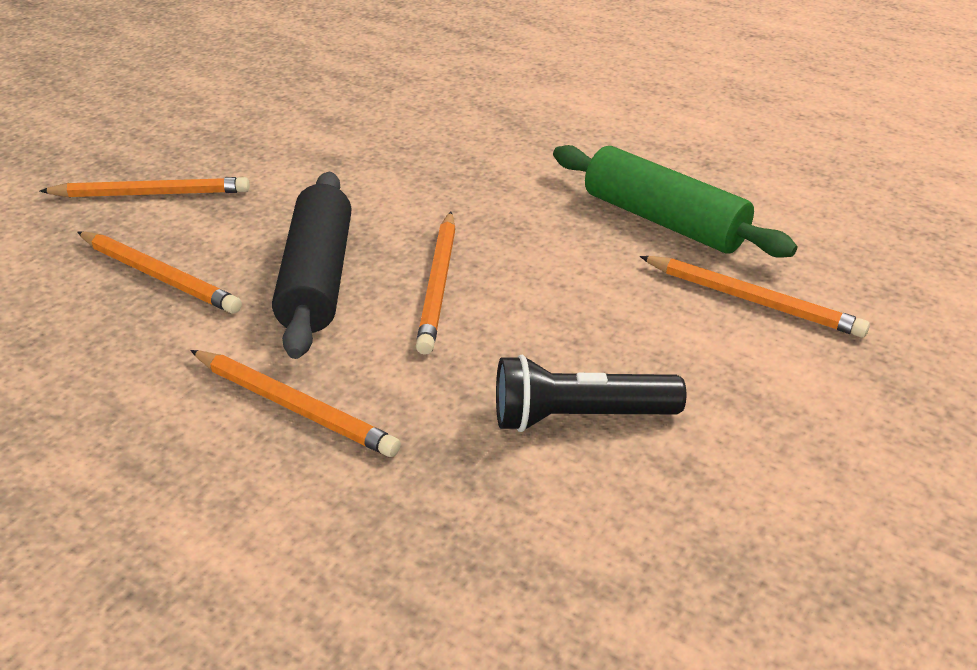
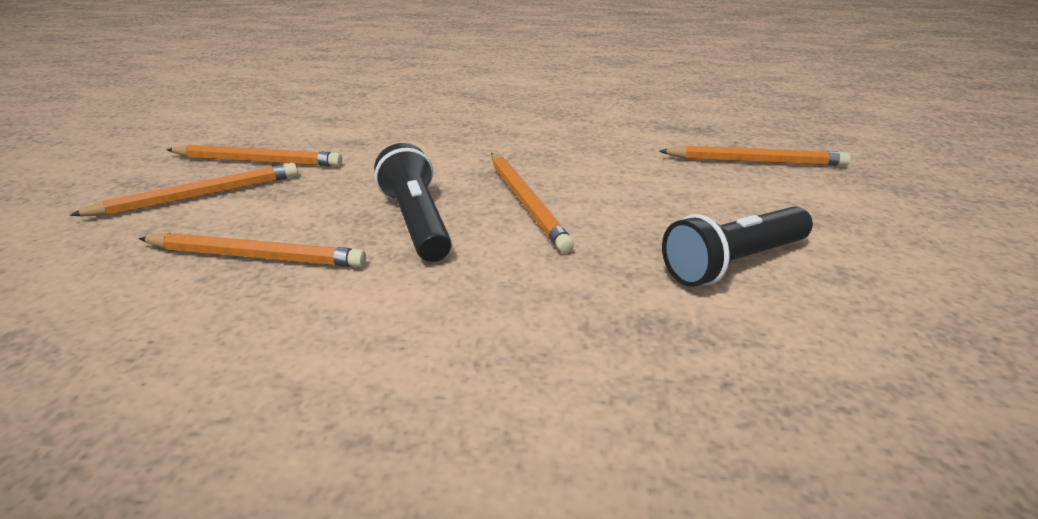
camera: 25 degrees left, 5 degrees down
(294, 406) = (489, 327): orange pencil -> orange pencil (258, 161)
(316, 278) = (417, 222): black rolling pin -> black flashlight
(664, 220) = (645, 130): green rolling pin -> none

